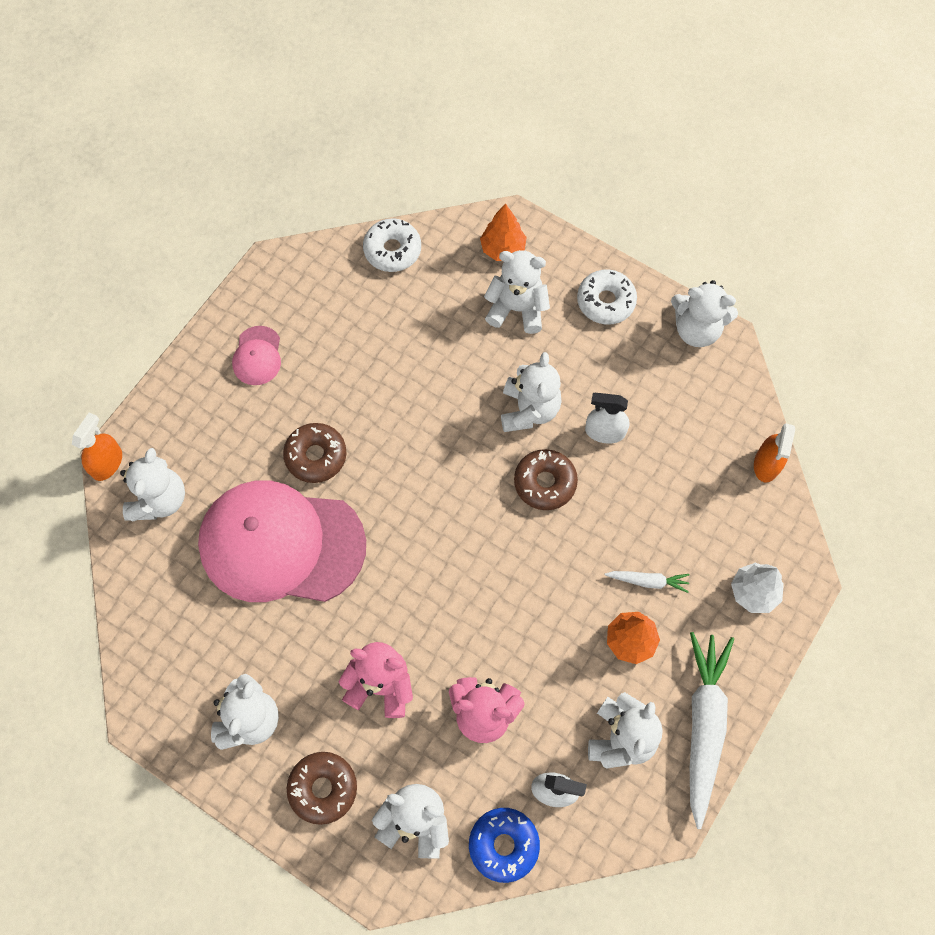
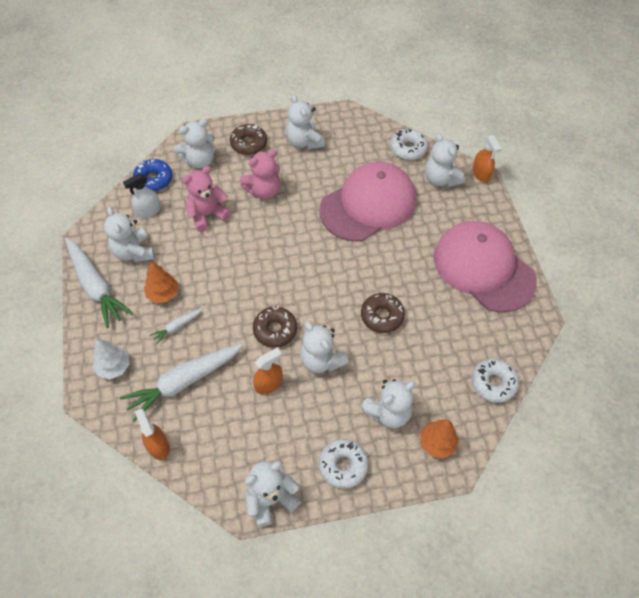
camera: 135 degrees right, 10 degrees down
(140, 579) = (408, 149): none -> white donut
(257, 356) = (483, 268): pink cap -> pink cap, size x2.42
(316, 456) = (399, 249): brown donut -> brown donut (382, 316)
(604, 432) = (268, 384): white spray bottle -> orange spray bottle
(690, 509) = (183, 382): none -> white carrot

